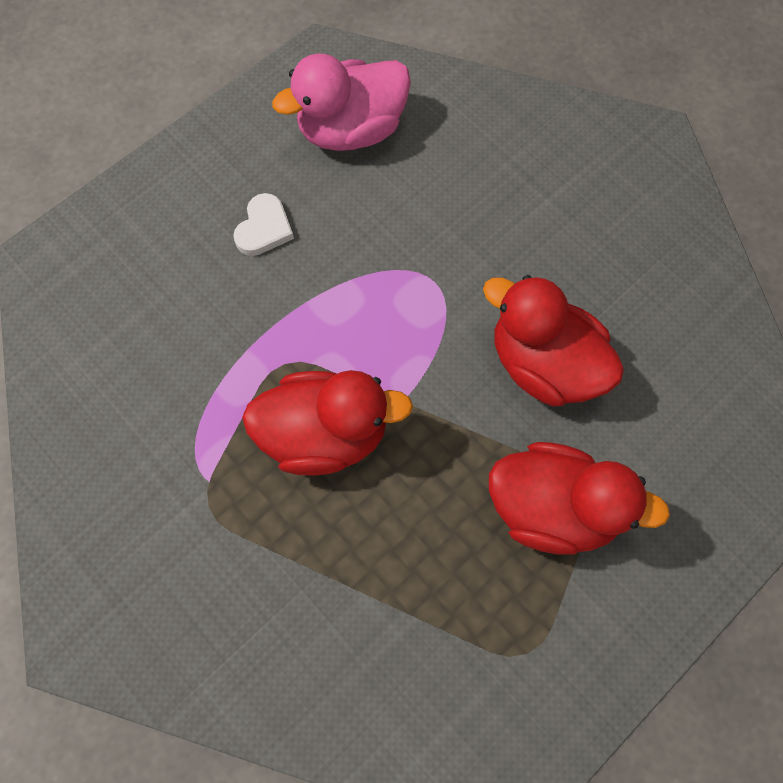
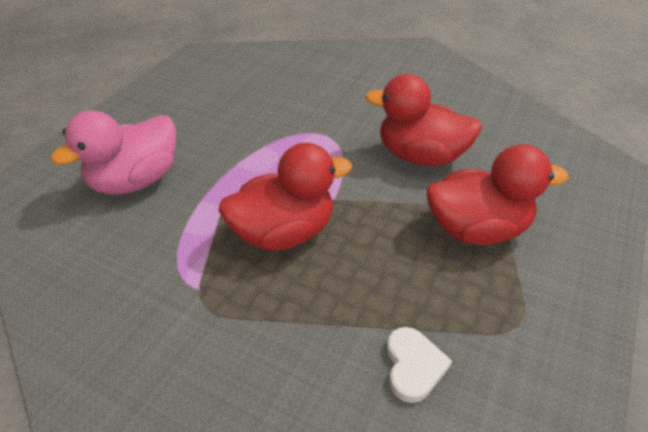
camera: 20 degrees left, 25 degrees down
(264, 228) = (189, 135): white heart -> white heart (413, 366)
(351, 130) = (232, 80): pink duck -> pink duck (136, 181)

